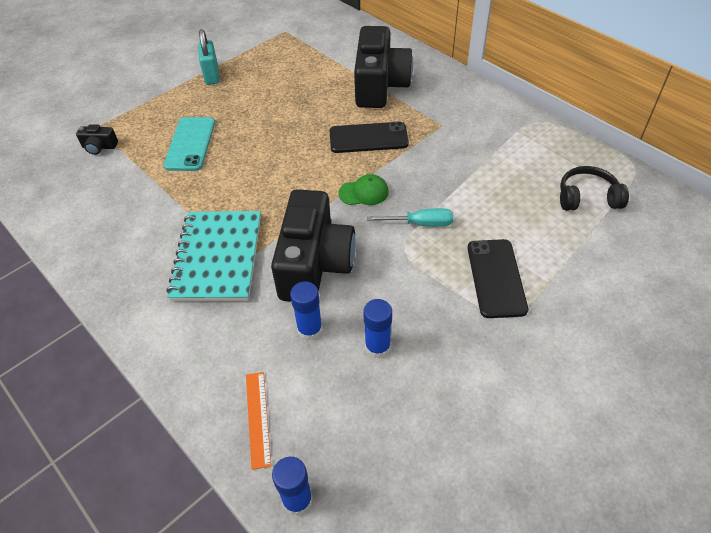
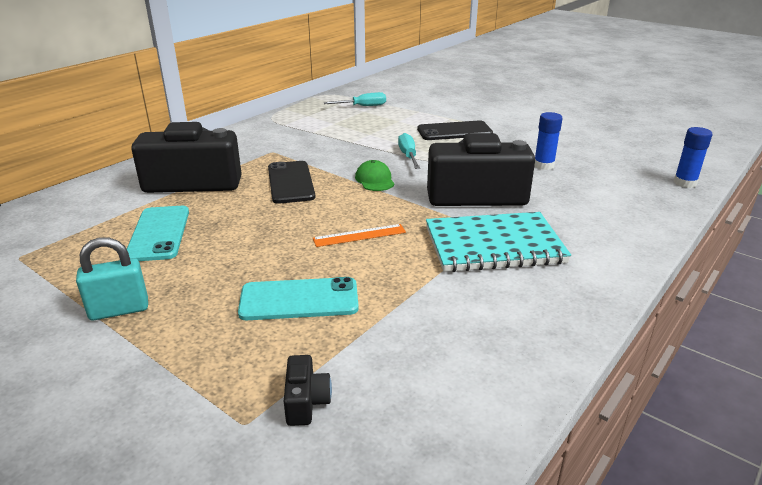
camera: 100 degrees left, 20 degrees down
(258, 418) = (643, 203): orange ruler -> orange ruler (359, 235)
(297, 78) = (159, 233): none -> turquoise phone
(310, 329) = (547, 191): blue glue stick -> none
(587, 198) = (363, 106): black headphones -> turquoise screwdriver

